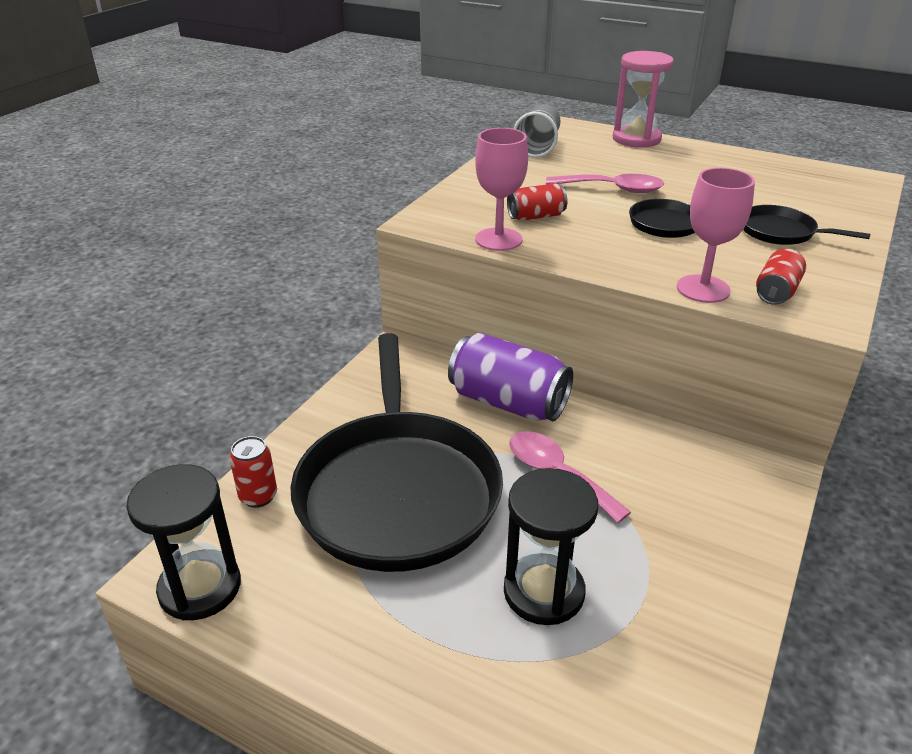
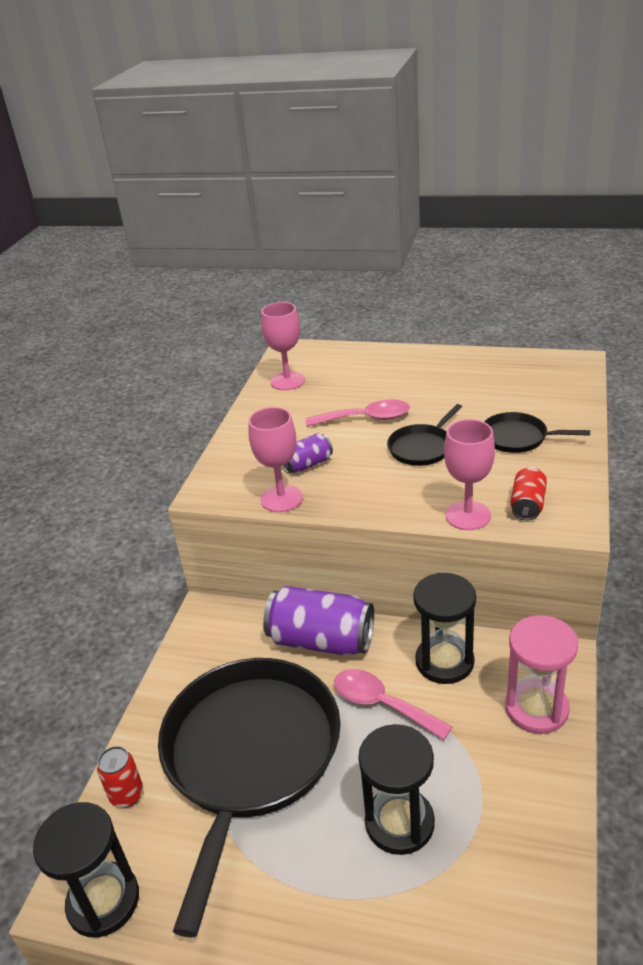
camera: 10 degrees left, 0 degrees up
(397, 490) = (249, 756): black pan -> black pan turned 150 degrees counterclockwise
(536, 216) = (307, 464): red can -> purple can
(538, 147) = (287, 381): grey cup -> pink goblet
(636, 139) = (372, 354): pink hourglass -> pink hourglass (536, 708)
(639, 449) = (444, 661): none -> black hourglass

